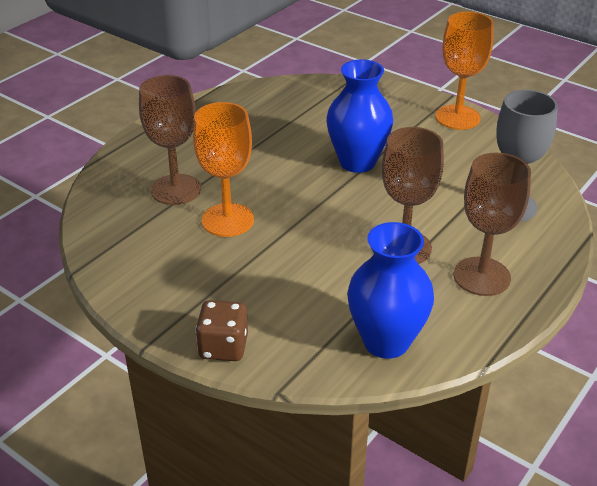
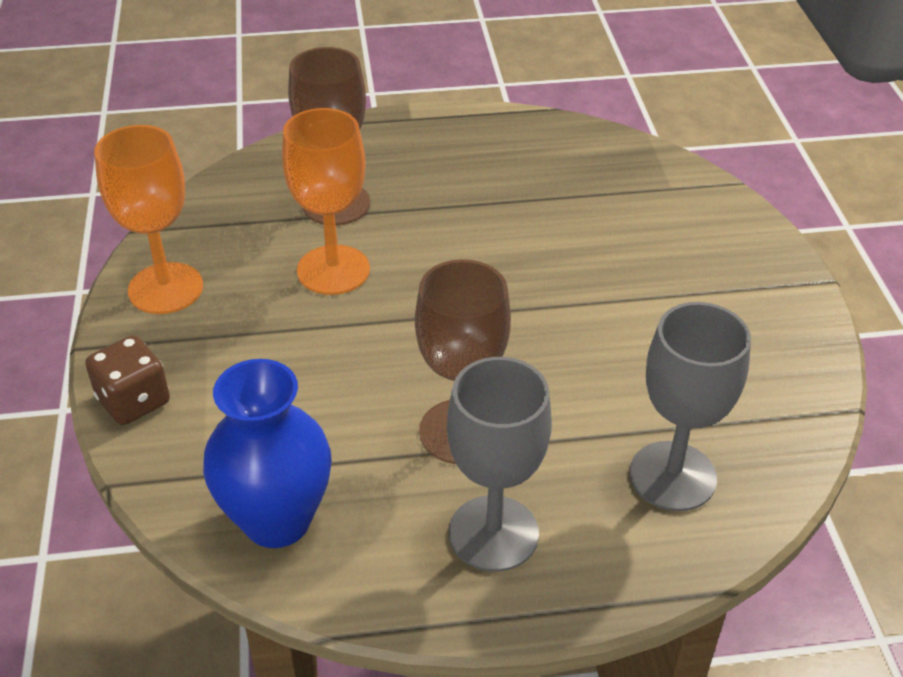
camera: 45 degrees right, 5 degrees up
(357, 162) = (569, 293): blue vase -> none
(457, 117) = (790, 315): orange goblet -> orange goblet (165, 288)
(481, 276) = (493, 533): brown goblet -> grey goblet

